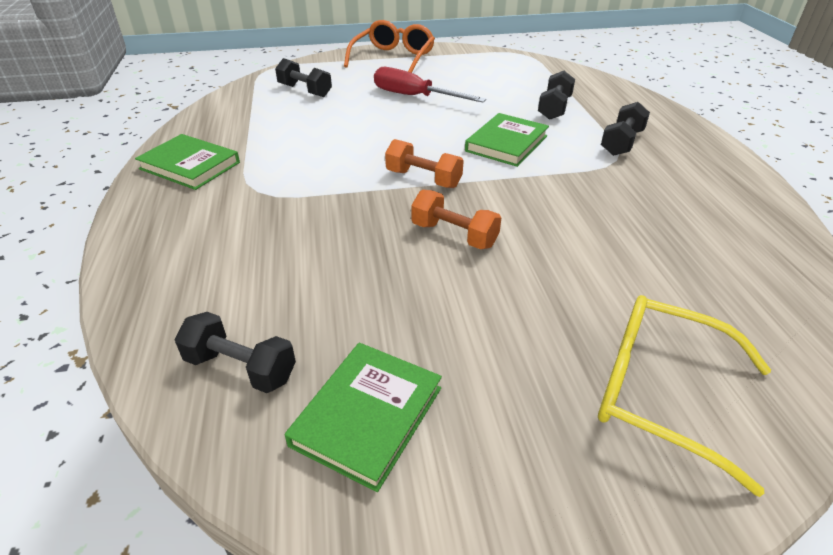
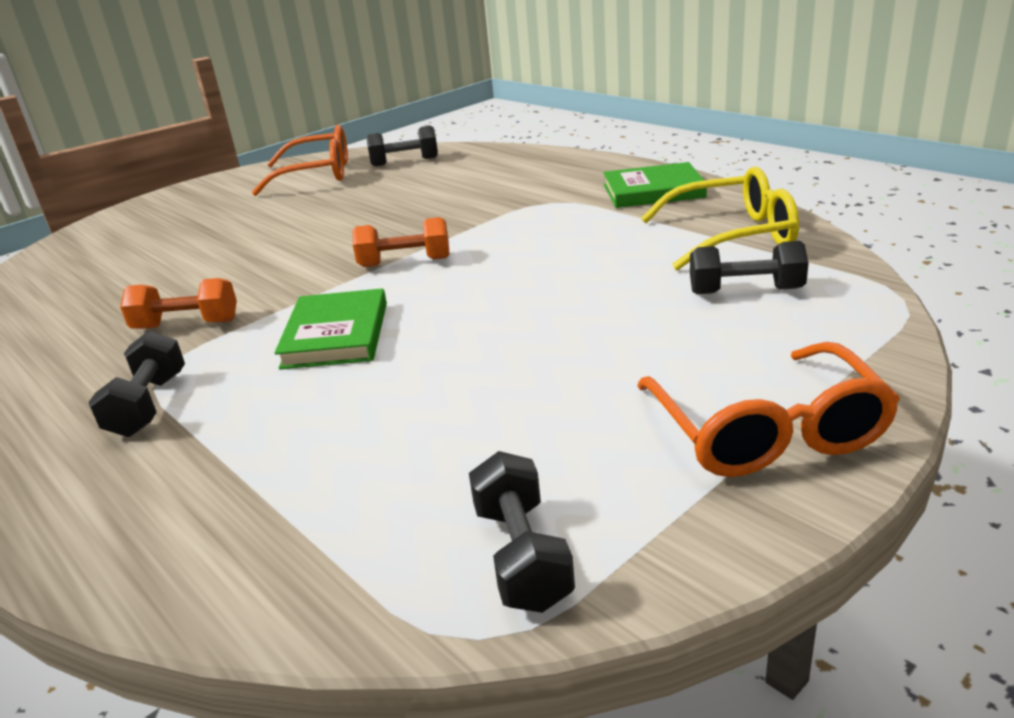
camera: 150 degrees right, 10 degrees down
(367, 416) = (317, 174): green book -> orange glasses
(414, 96) = (563, 353): red screwdriver -> none
(454, 235) = (330, 239): orange dumbbell -> orange dumbbell (186, 325)
(554, 108) = (286, 434): black dumbbell -> black dumbbell (522, 556)
(659, 392) = (144, 228): yellow glasses -> yellow glasses (732, 236)

